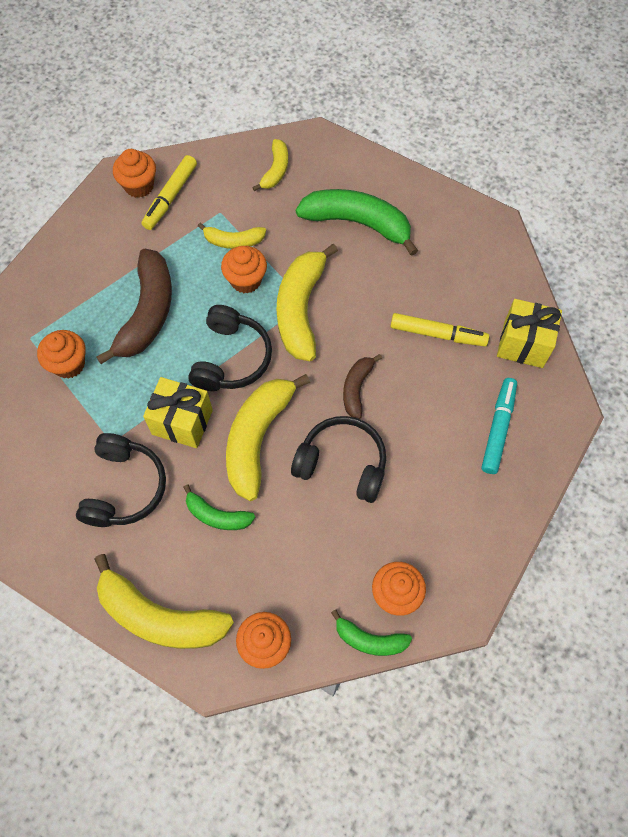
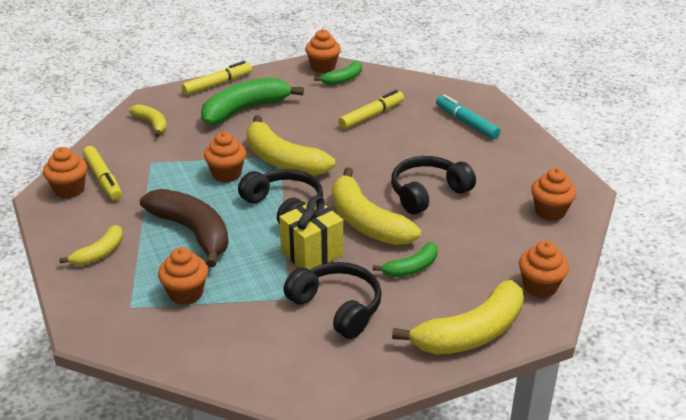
camera: 55 degrees left, 30 degrees down
(233, 241) = (185, 166): yellow banana -> yellow banana (99, 253)
(356, 388) = (375, 163): brown banana -> none
(370, 640) = (575, 236): green banana -> green banana (343, 79)
(383, 171) = (218, 84): none -> yellow marker
(492, 235) = (323, 67): none -> orange cupcake
(523, 344) = (416, 89): yellow gift -> none

